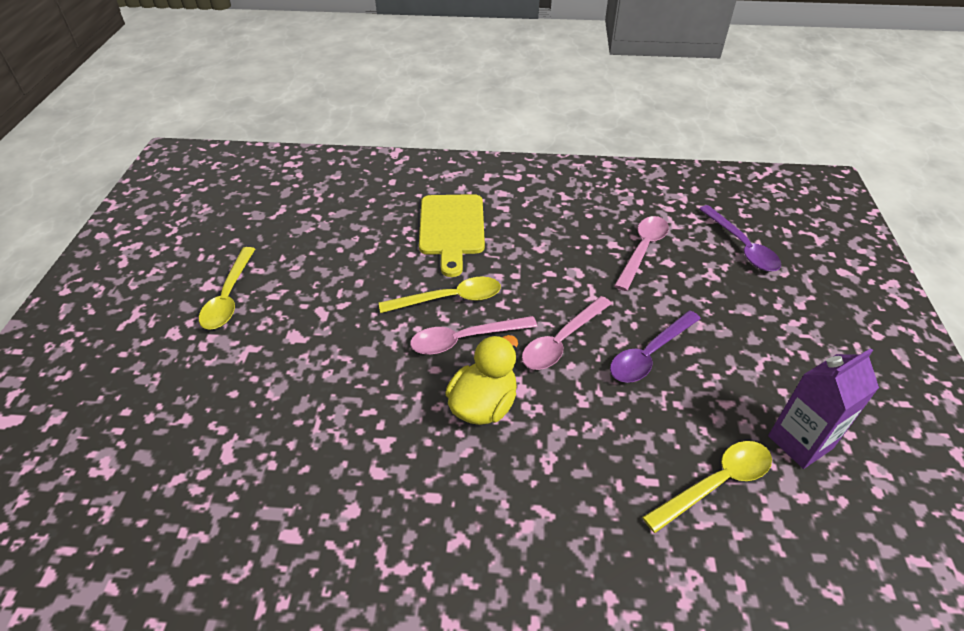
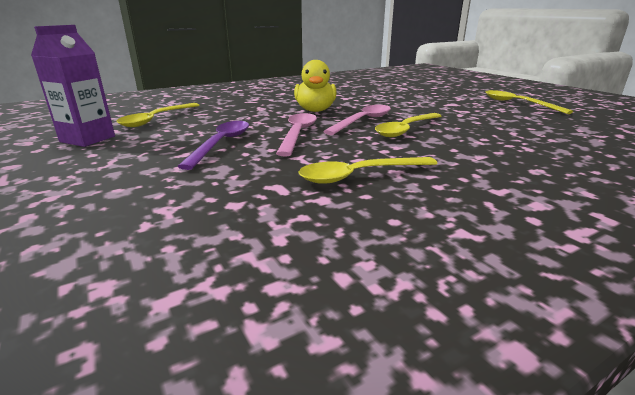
camera: 145 degrees right, 20 degrees down
(451, 228) = (498, 159): yellow cutting board -> none
(569, 254) = (360, 175): none -> yellow spoon
(642, 250) = (278, 205): pink spoon -> none
(741, 246) = (107, 264): purple spoon -> none

